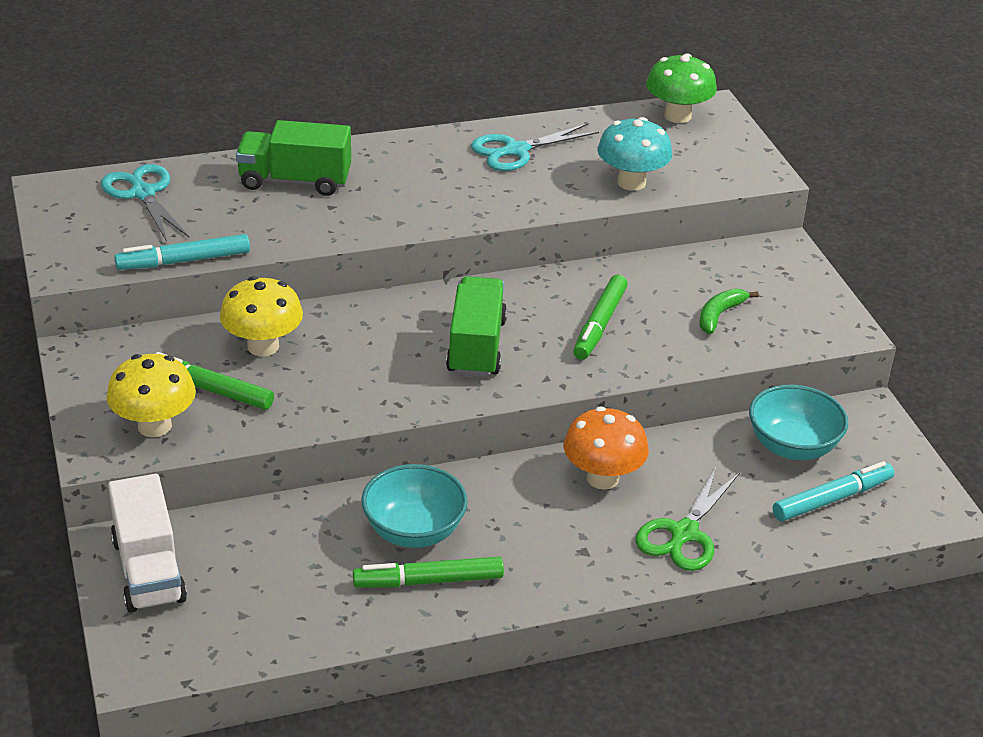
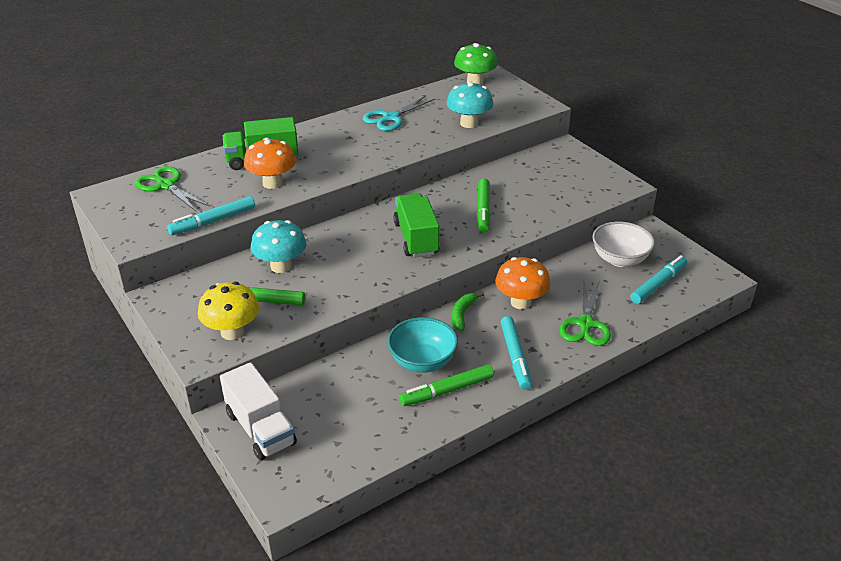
camera: 15 degrees left, 0 degrees up
(143, 193) = (165, 185): turquoise scissors -> green scissors
(263, 346) = (281, 266): yellow mushroom -> turquoise mushroom
(292, 220) = (272, 183): none -> orange mushroom
(552, 557) = (515, 357): none -> turquoise marker
(719, 315) = (549, 191): green banana -> green banana (462, 314)
(792, 447) = (620, 259): turquoise bowl -> white bowl

